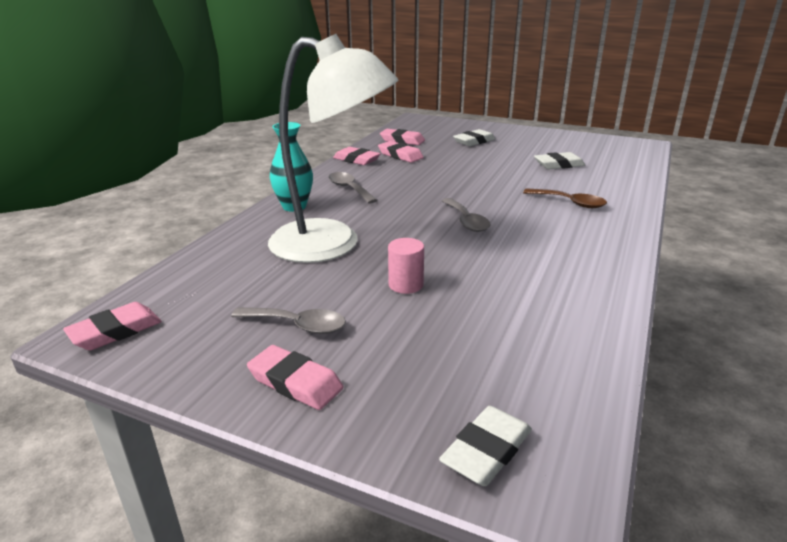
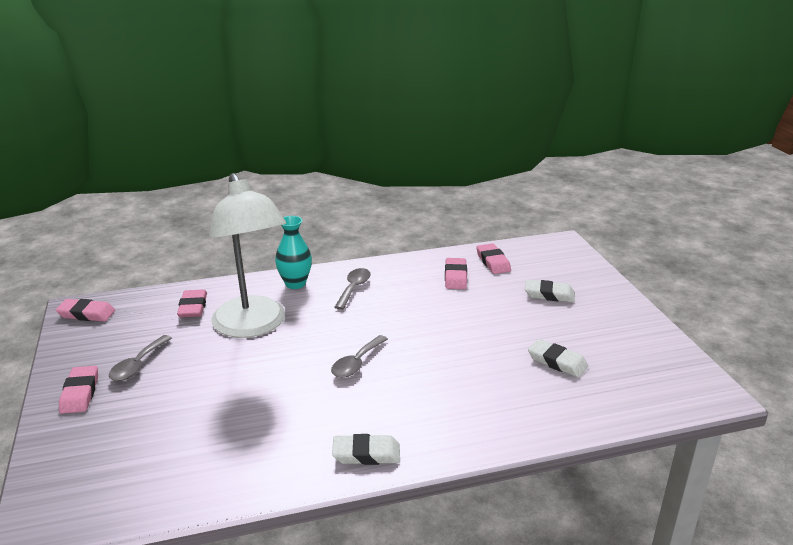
camera: 50 degrees right, 0 degrees up
(297, 325) = (138, 365): grey spoon -> grey spoon turned 45 degrees clockwise
(356, 160) = (416, 264): pink eraser -> pink eraser (193, 307)
(406, 285) = (223, 380): pink cylinder -> none
(486, 451) = (60, 487): white eraser -> white eraser (366, 454)
(570, 203) = (464, 400): brown spoon -> none

